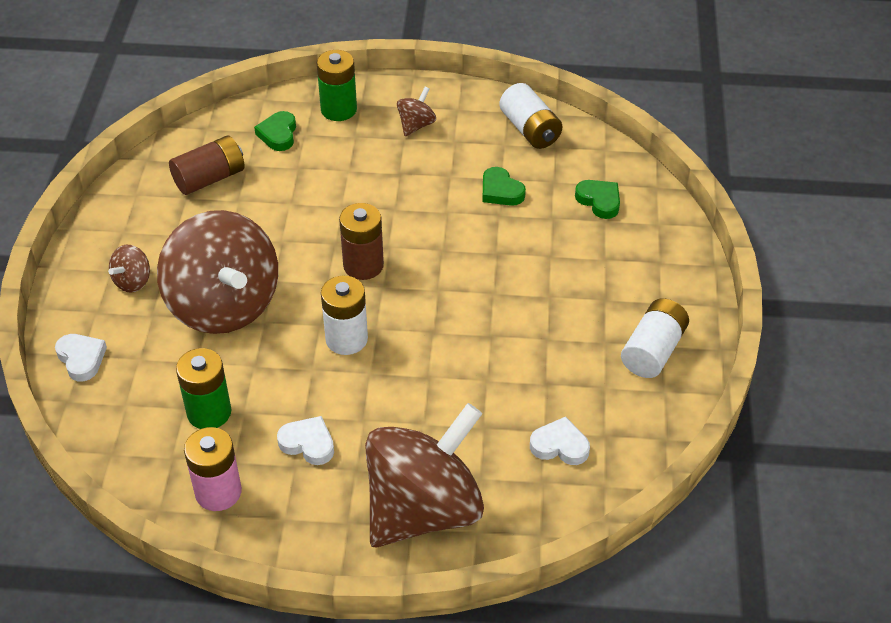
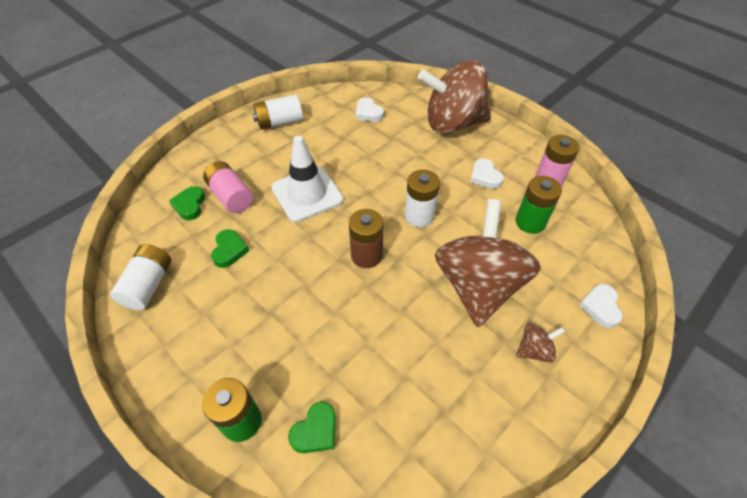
camera: 140 degrees left, 5 degrees up
(210, 178) = (411, 419): brown battery -> none
(416, 125) = (208, 351): brown spinning top -> none
(497, 285) = (307, 194): none -> white traffic cone
(572, 233) = (231, 196): none -> pink battery

